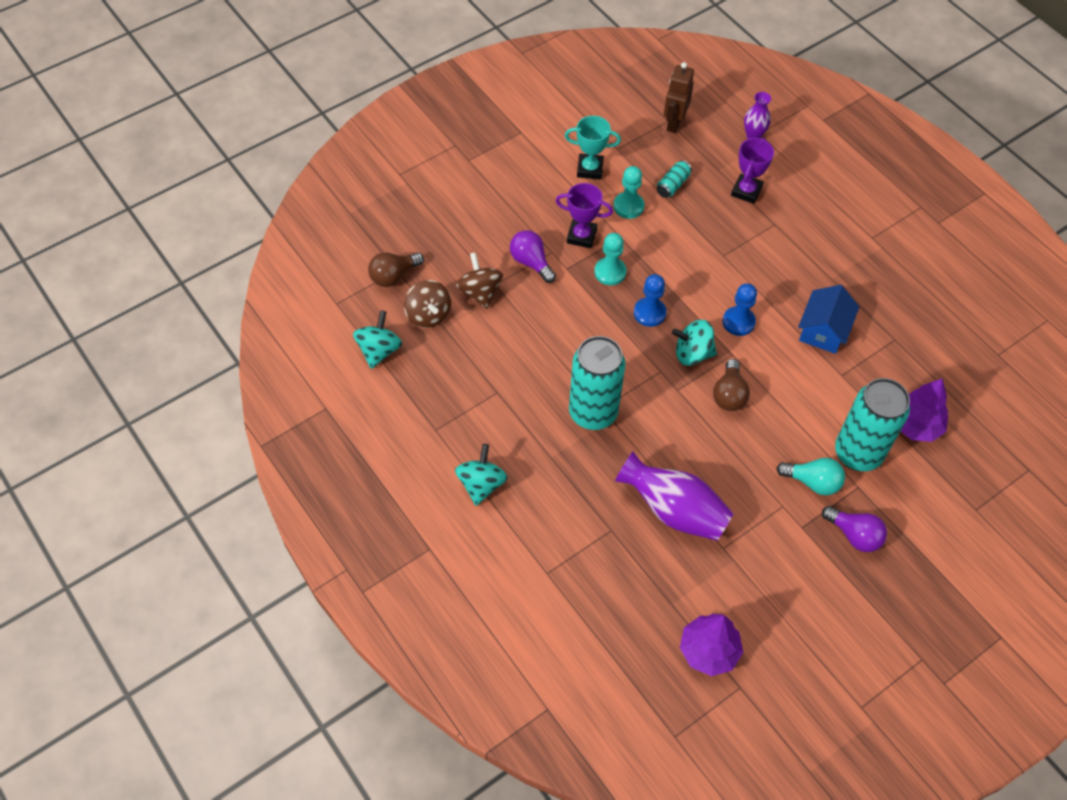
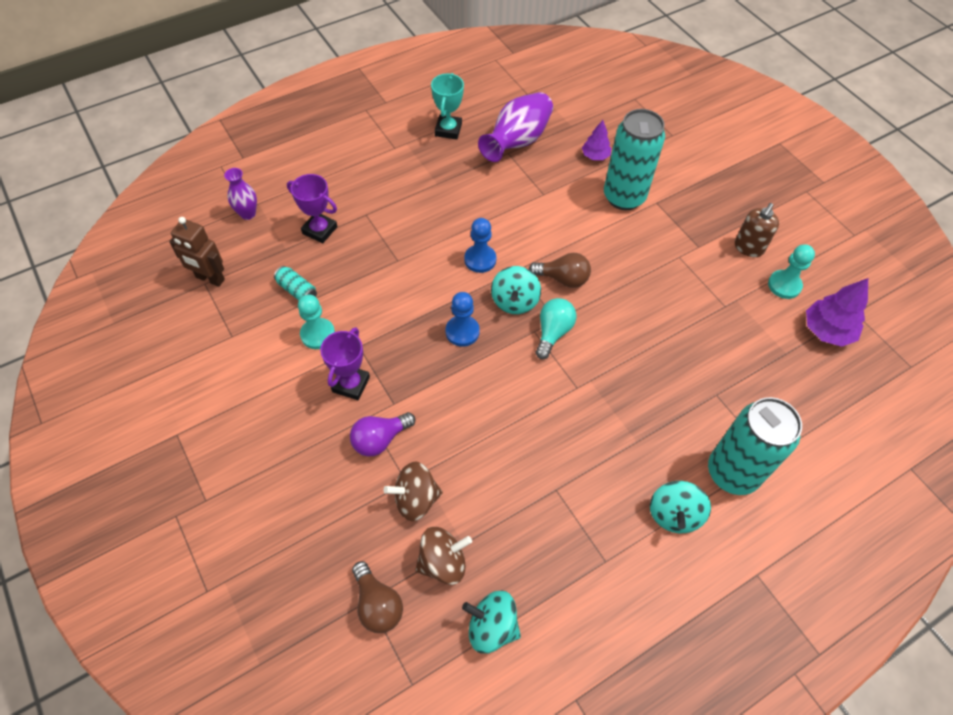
camera: 85 degrees left, 0 degrees up
(481, 484) = (674, 514): turquoise spinning top -> turquoise spinning top turned 90 degrees counterclockwise
(590, 169) = (255, 366): turquoise trophy -> turquoise trophy (448, 130)
(593, 413) = (583, 396): turquoise can -> turquoise can (732, 473)
(610, 272) = (405, 362): turquoise pawn -> turquoise pawn (784, 285)
(674, 510) = (691, 339): purple vase -> purple vase (517, 142)
(812, 580) = (748, 248): none -> brown soap dispenser
(813, 482) = (654, 232): turquoise light bulb -> turquoise light bulb (553, 332)
(823, 330) = (495, 199): blue house -> none
(854, 535) = (703, 213): purple light bulb -> none
(915, 425) = (595, 156): purple tree -> purple tree, size x0.62

